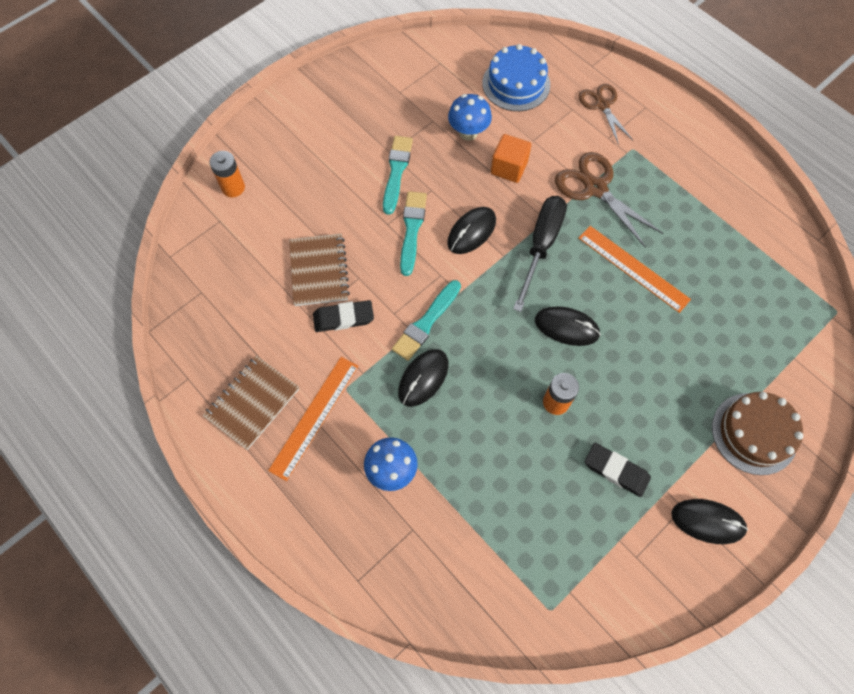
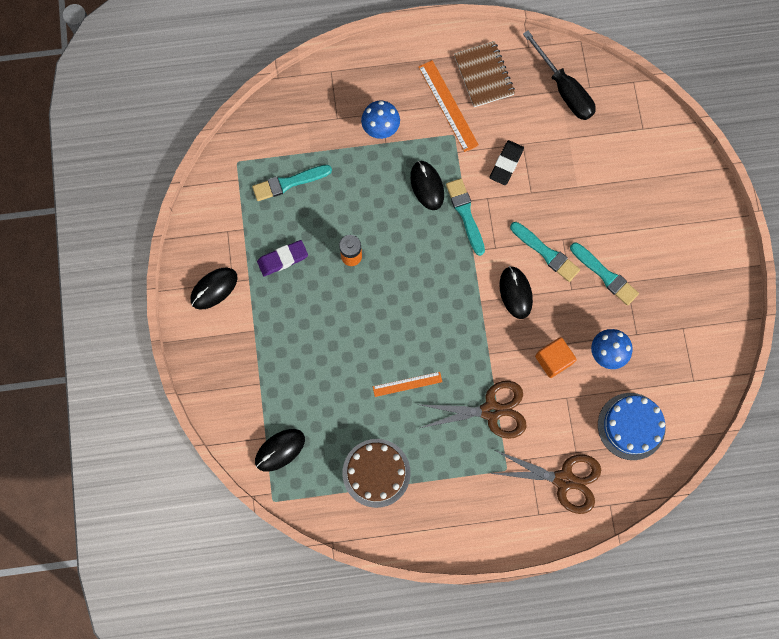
camera: 125 degrees right, 10 degrees up
(233, 188) = (667, 153): orange battery -> none
(319, 271) = (554, 170): brown notebook -> none
(529, 528) = (289, 183): none -> turquoise brush
(541, 246) = (470, 333): black screwdriver -> black screwdriver (564, 89)
(566, 327) = (396, 303): black mouse -> black mouse (280, 450)
(602, 105) = (564, 479): brown scissors -> brown scissors, size x1.50
(616, 471) = (282, 259): black eraser -> purple eraser
(633, 268) = (407, 384): orange ruler -> orange ruler, size x0.63
(754, 433) = (240, 364): brown cake -> brown cake (376, 473)

